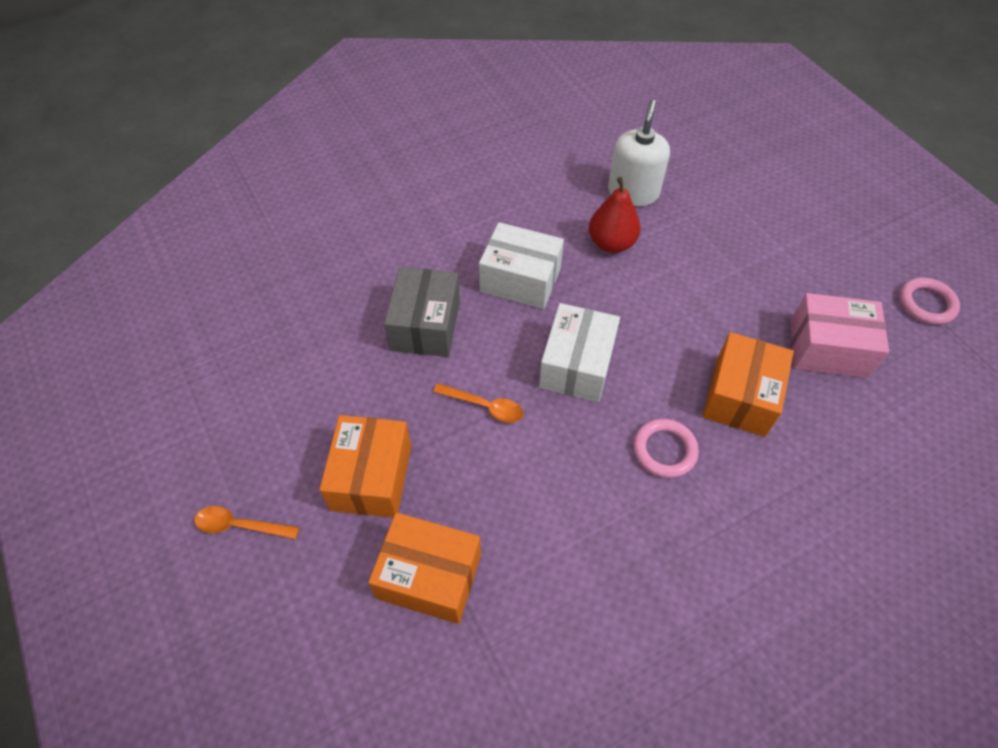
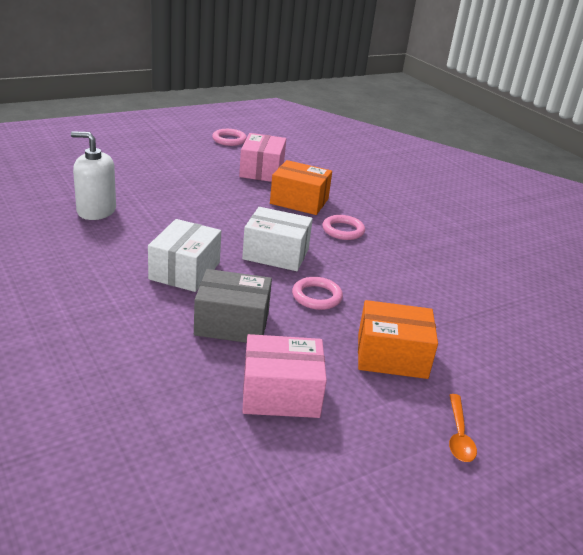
camera: 95 degrees left, 25 degrees down
(315, 367) = (281, 393): none -> pink box
(429, 576) = (463, 328): orange box -> none
(485, 406) = (316, 296): orange spoon -> pink ring
(611, 243) = (153, 226): red pear -> none

